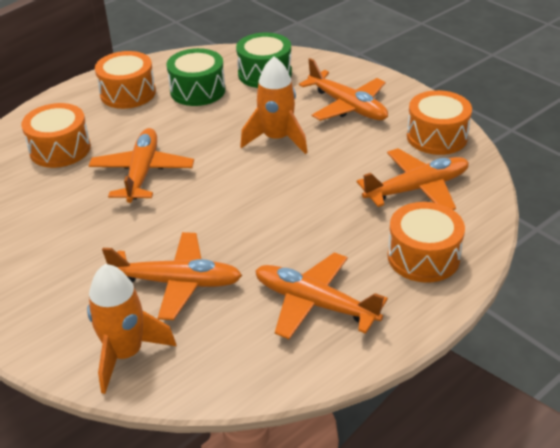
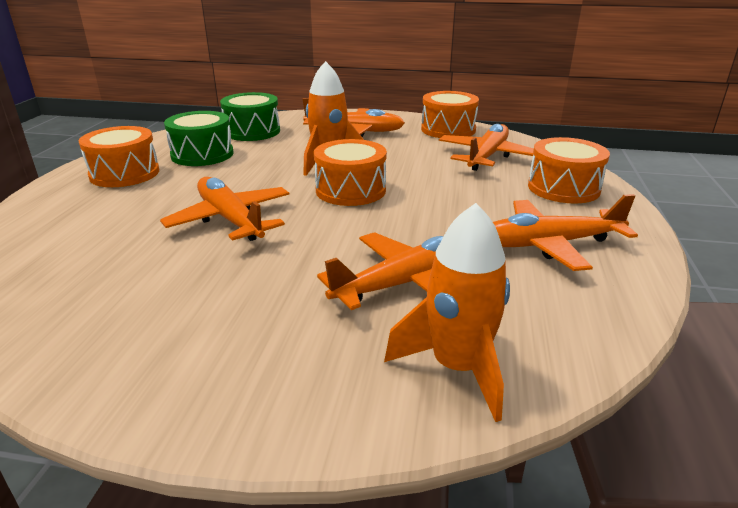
camera: 40 degrees left, 10 degrees down
(60, 149) = (95, 233): orange drum -> orange drum (350, 190)

